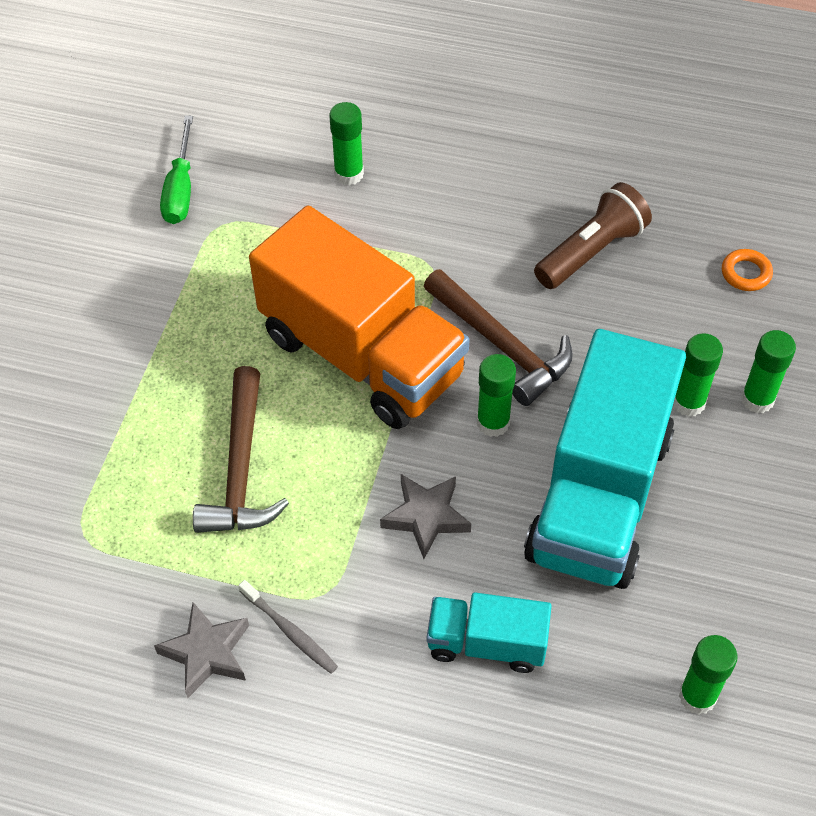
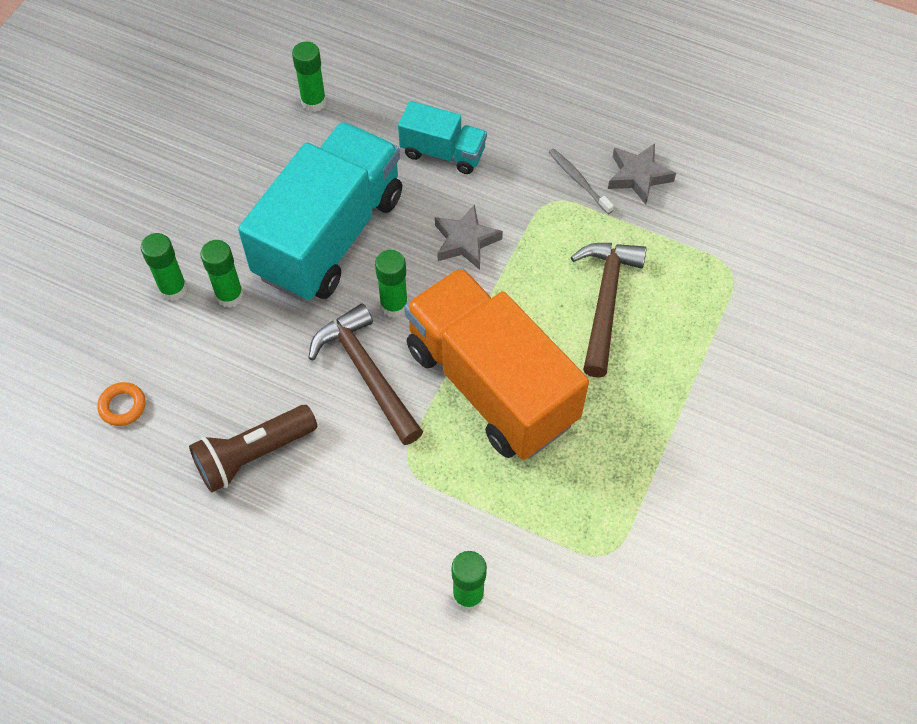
camera: 170 degrees left, 5 degrees up
(180, 189) = (648, 608): green screwdriver -> none

